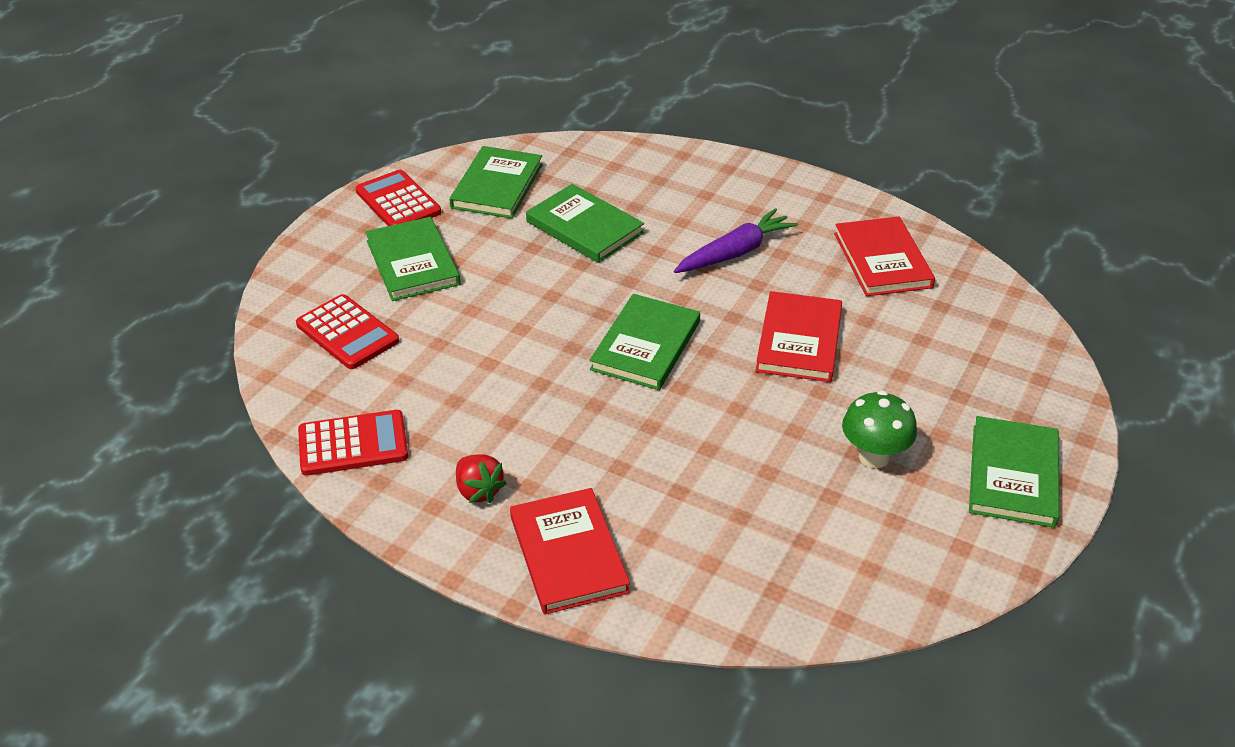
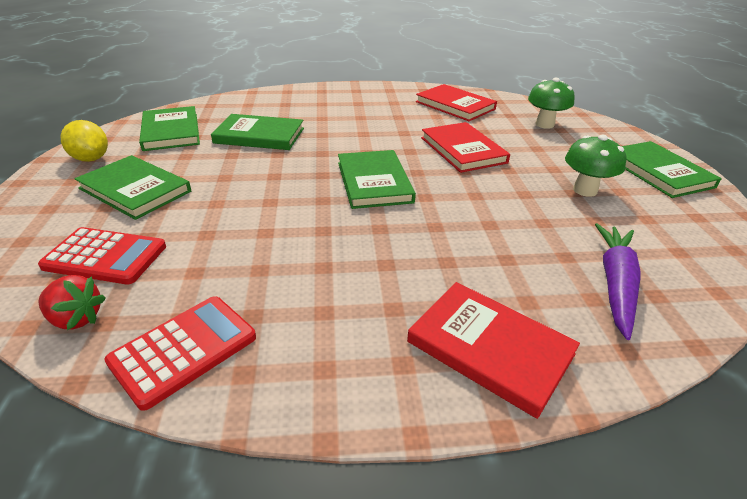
camera: 35 degrees left, 5 degrees down
(398, 202) = (91, 159): red calculator -> yellow lemon
(478, 491) = (354, 333): red strawberry -> red strawberry (76, 318)
(735, 252) = (372, 122): purple carrot -> purple carrot (615, 283)
(968, 341) = (544, 124): none -> green mushroom

